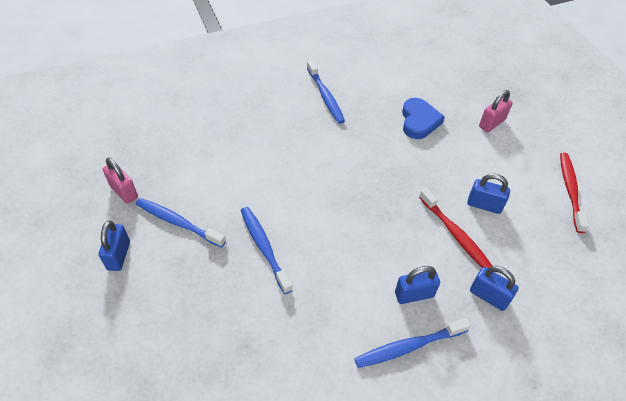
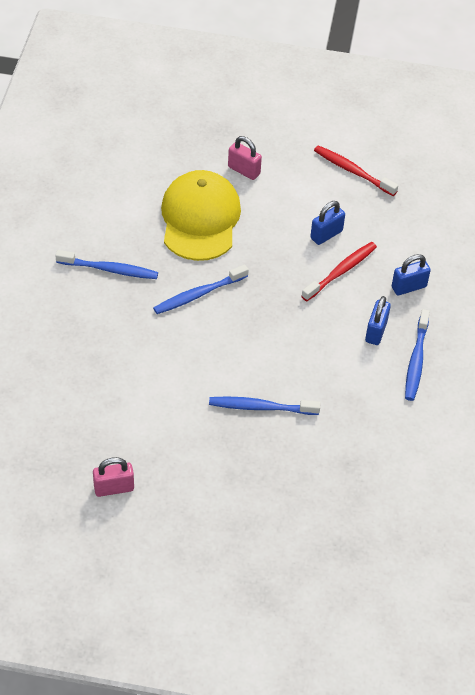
camera: 60 degrees left, 0 degrees up
(118, 255) = (192, 519): blue padlock -> none
(178, 222) = (186, 459): blue toothbrush -> blue toothbrush (198, 294)
(419, 121) = (200, 219): blue heart -> yellow cap
(455, 234) = (341, 271): red toothbrush -> red toothbrush turned 45 degrees counterclockwise
(492, 123) = (244, 170): pink padlock -> pink padlock turned 45 degrees counterclockwise

